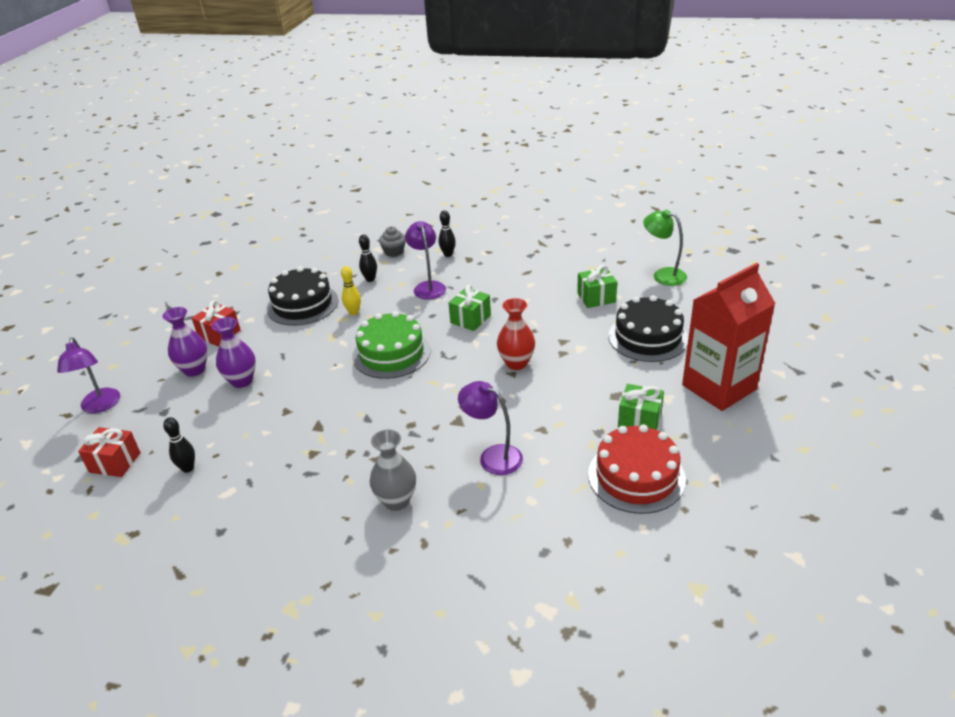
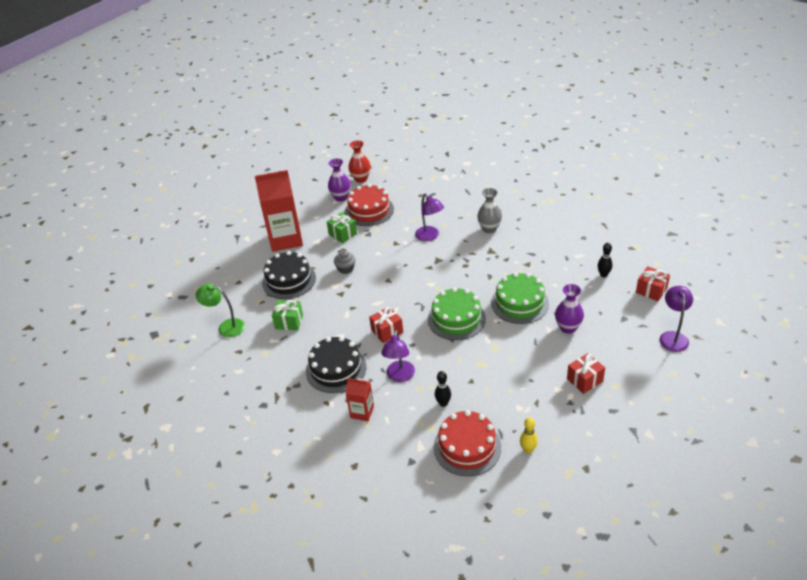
camera: 155 degrees left, 5 degrees up
(194, 370) = (604, 349): purple vase -> purple vase (341, 197)
(302, 304) = (510, 392): black cake -> black cake (336, 369)
(312, 393) = (519, 303): none -> green cake
(333, 258) = (467, 447): none -> red cake
(353, 312) = (470, 367): yellow bowling pin -> yellow bowling pin (528, 450)
(394, 252) = (407, 435): grey cupcake -> grey cupcake (346, 269)
(448, 254) = (362, 412): black bowling pin -> red carton
(470, 319) = (387, 331): green gift -> red gift
(516, 363) = (380, 286): red vase -> red vase (361, 179)
(663, 275) = (226, 327): green lamp -> green lamp turned 135 degrees clockwise

